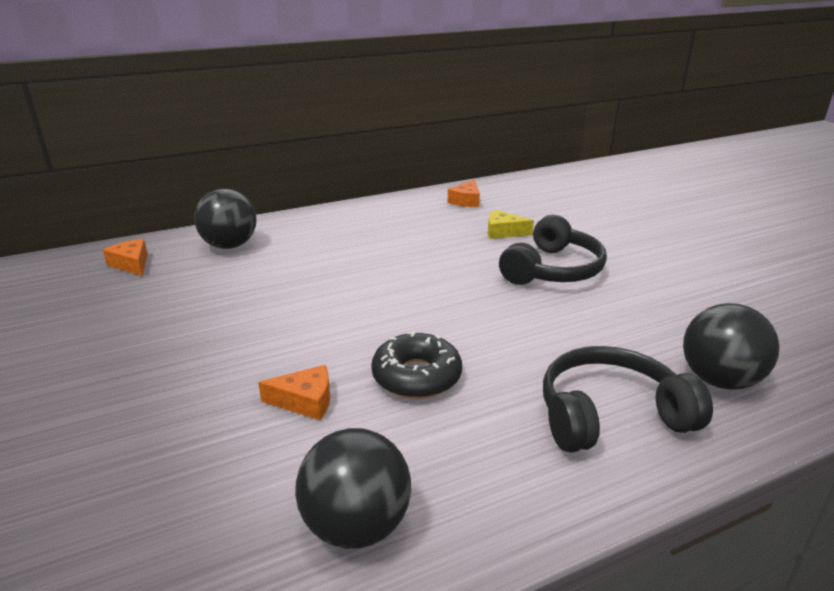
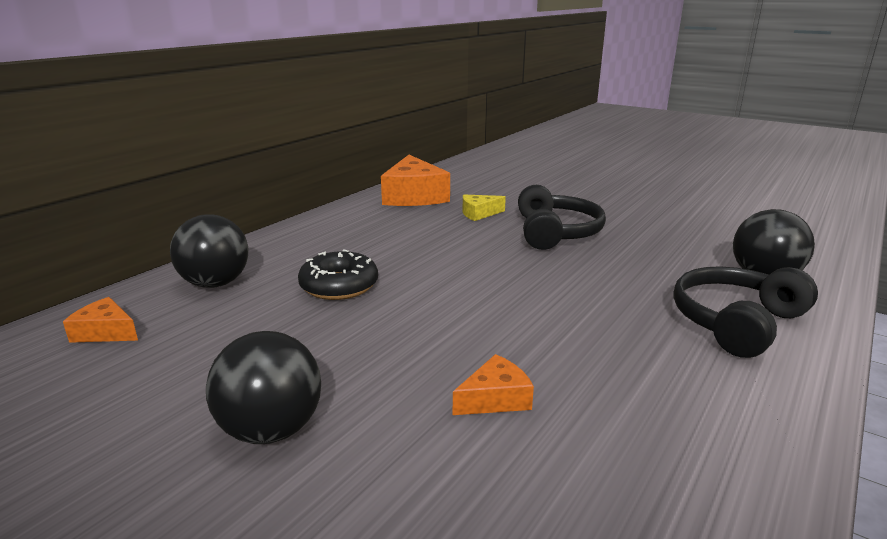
camera: 30 degrees left, 5 degrees down
(356, 525) = (685, 483): black ball -> black ball (271, 430)
(416, 376) = (563, 343): black donut -> black donut (339, 286)
(466, 201) = (414, 196): orange cheese -> orange cheese, size x2.01

